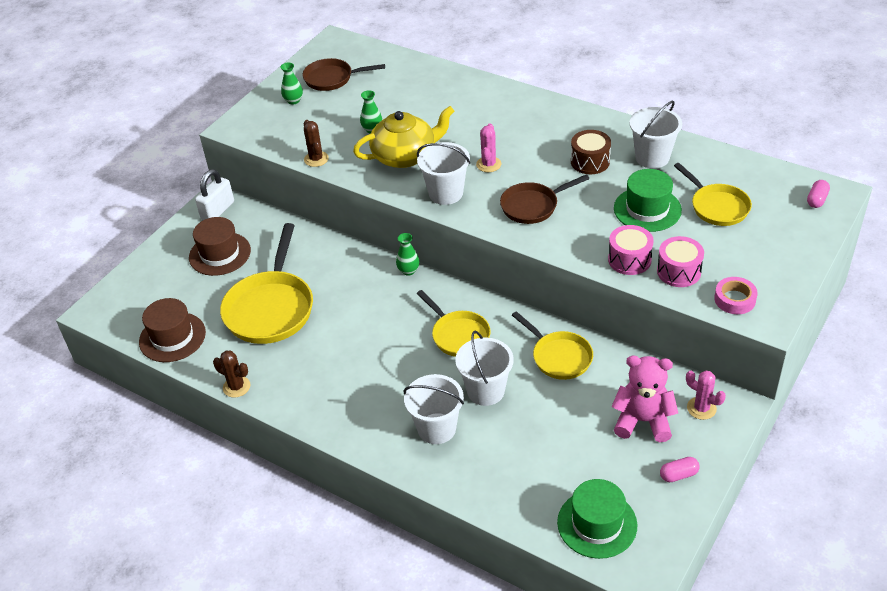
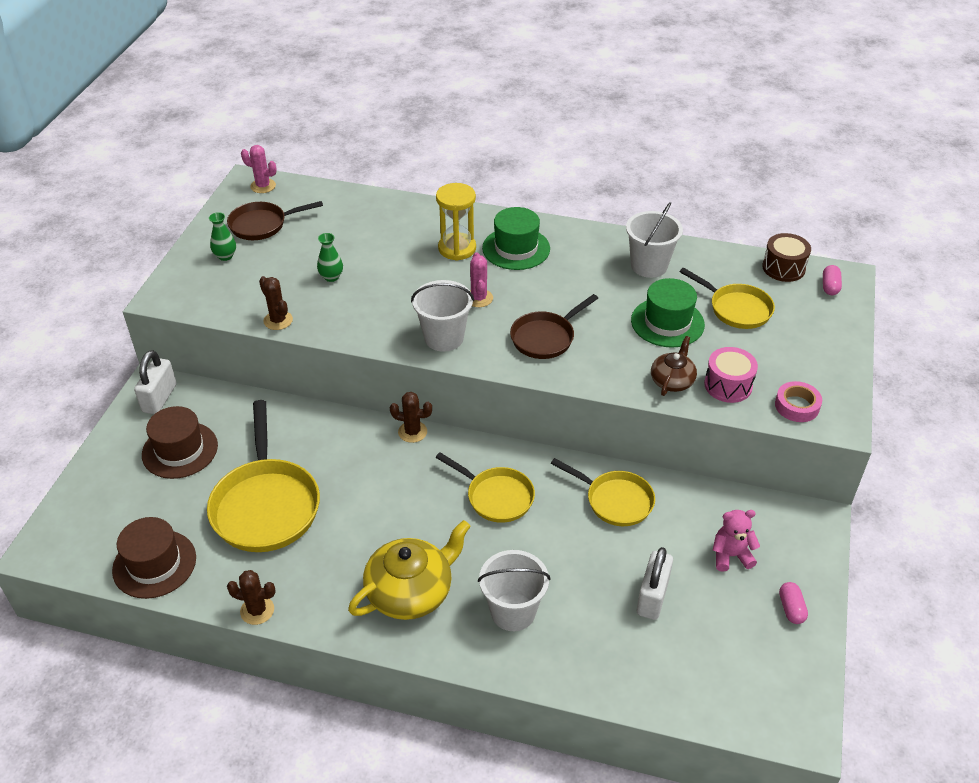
camera: 20 degrees left, 0 degrees up
(405, 156) = (381, 302): yellow teapot -> yellow teapot (410, 591)
(408, 271) = (412, 432): green vase -> brown cactus
(485, 391) = (551, 555): white bucket -> none
(487, 119) = (457, 248): none -> yellow hourglass
(559, 440) = (652, 597): none -> white padlock
(590, 161) = (586, 279): brown drum -> brown drum (783, 268)
(597, 524) = (730, 684): green hat -> green hat (516, 248)
(629, 260) = (672, 381): pink drum -> brown teapot
(643, 421) = (731, 555): pink teddy bear -> pink teddy bear, size x0.66
(678, 475) = (791, 608): pink capsule -> pink capsule turned 60 degrees counterclockwise
(701, 408) = (784, 529): pink cactus -> pink cactus (263, 186)

